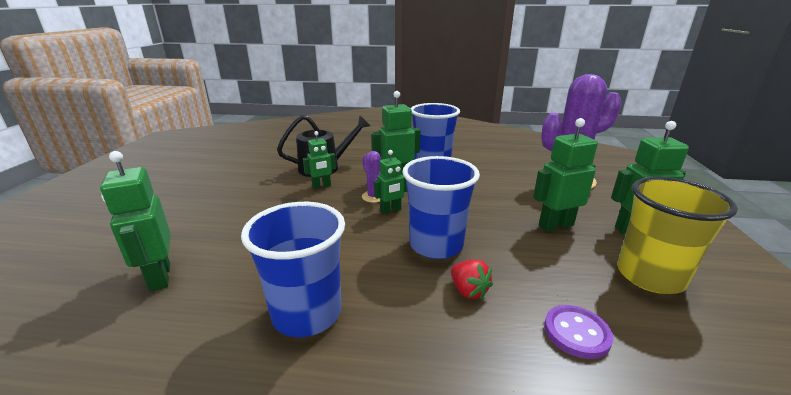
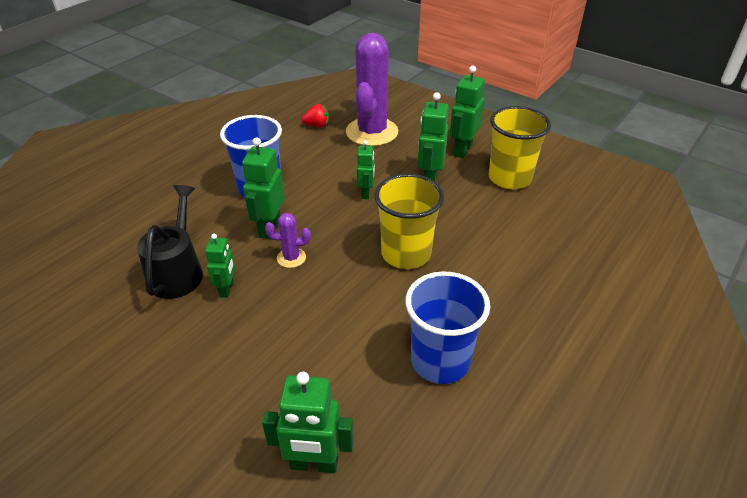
camera: 60 degrees left, 15 degrees up
(391, 210) = (329, 257): green robot -> green robot (366, 193)
(436, 245) = (406, 254): blue cup -> yellow cup
(468, 291) = (471, 263): red strawberry -> red strawberry (317, 125)
(576, 333) = (535, 238): purple button -> none

